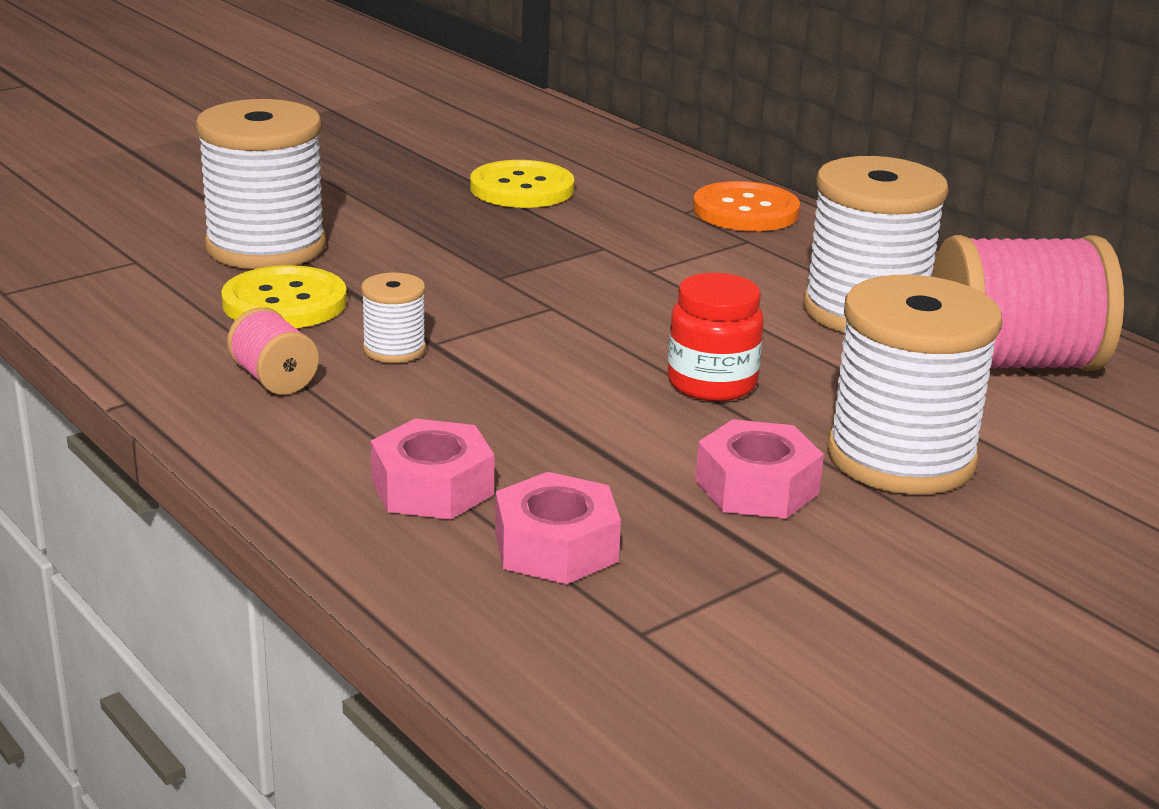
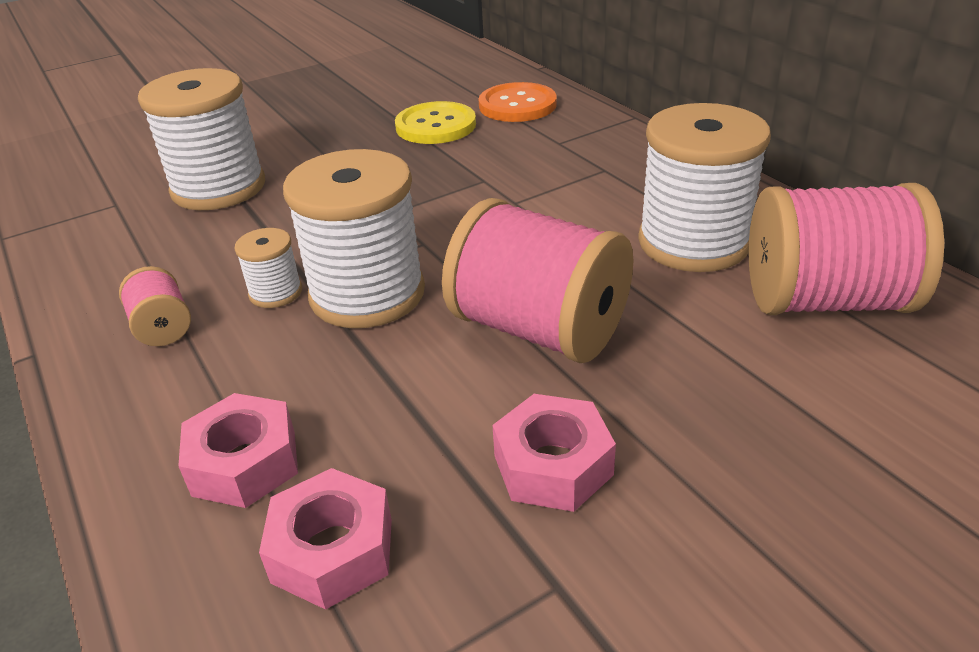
camera: 10 degrees right, 10 degrees up
(284, 302) = (208, 243): yellow button -> none
(712, 383) = (539, 329): red jar -> pink spool
(745, 211) = (608, 140): orange button -> orange button (517, 105)
(901, 458) = (704, 425): white spool -> white spool (367, 294)

